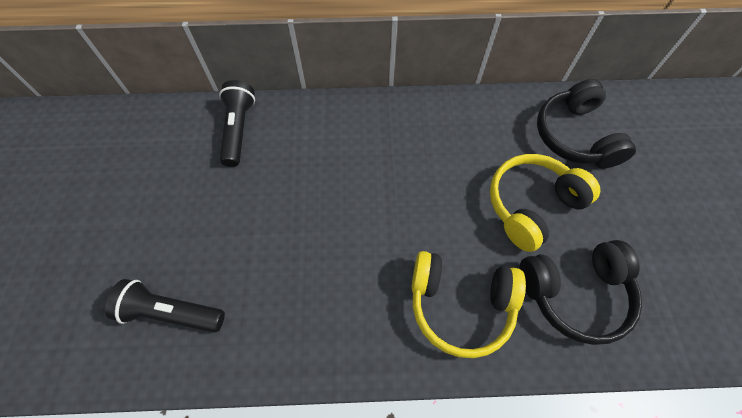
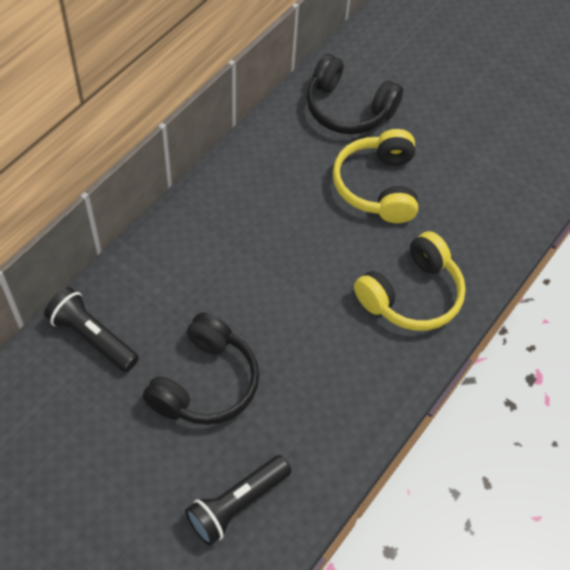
camera: 55 degrees left, 5 degrees down
(575, 293) = (464, 219): black headphones -> black headphones (205, 383)

